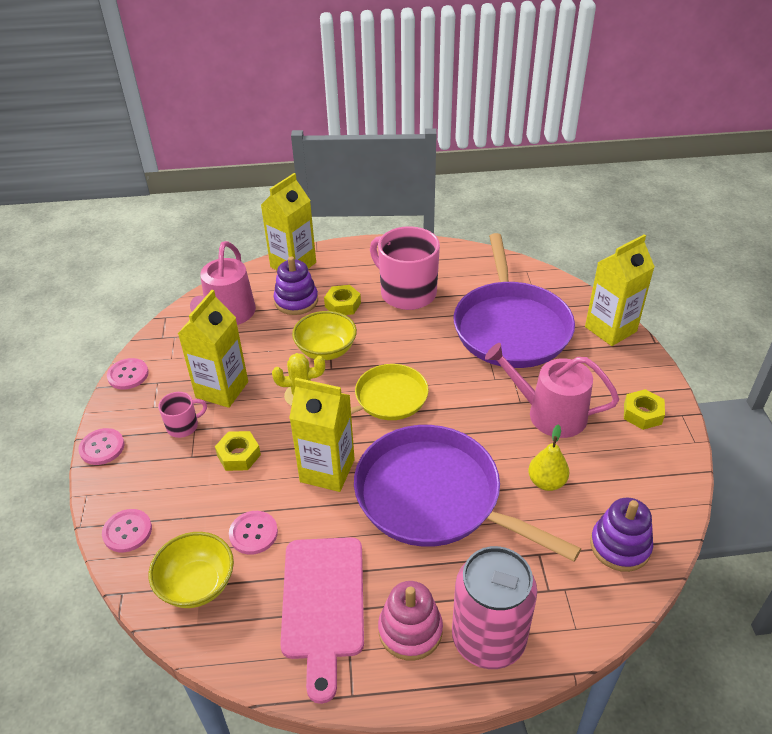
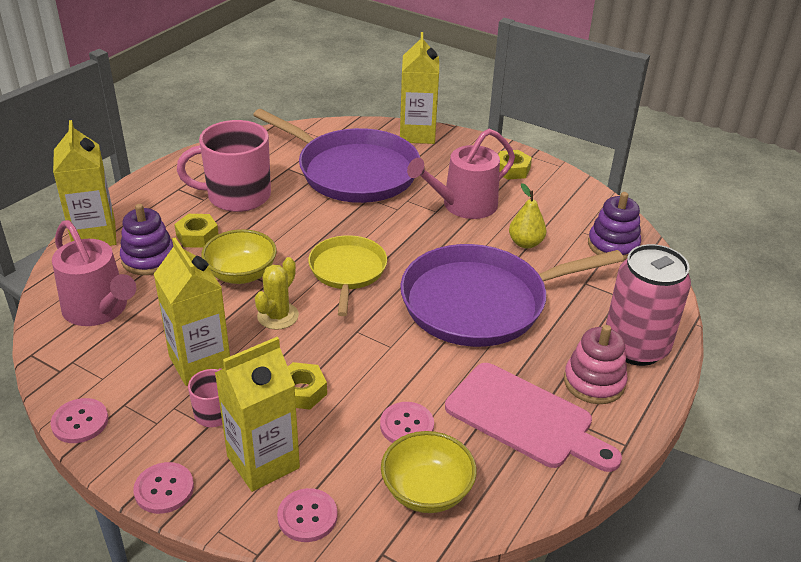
camera: 55 degrees left, 5 degrees down
(327, 470) = (386, 345): yellow carton -> yellow carton (263, 462)

